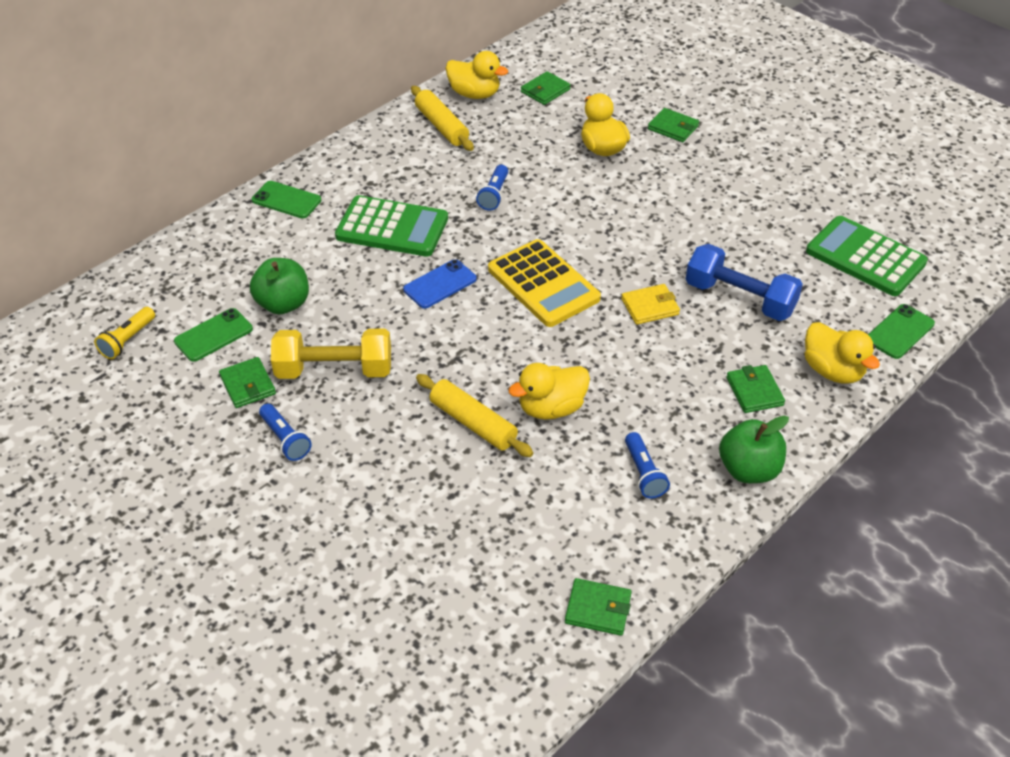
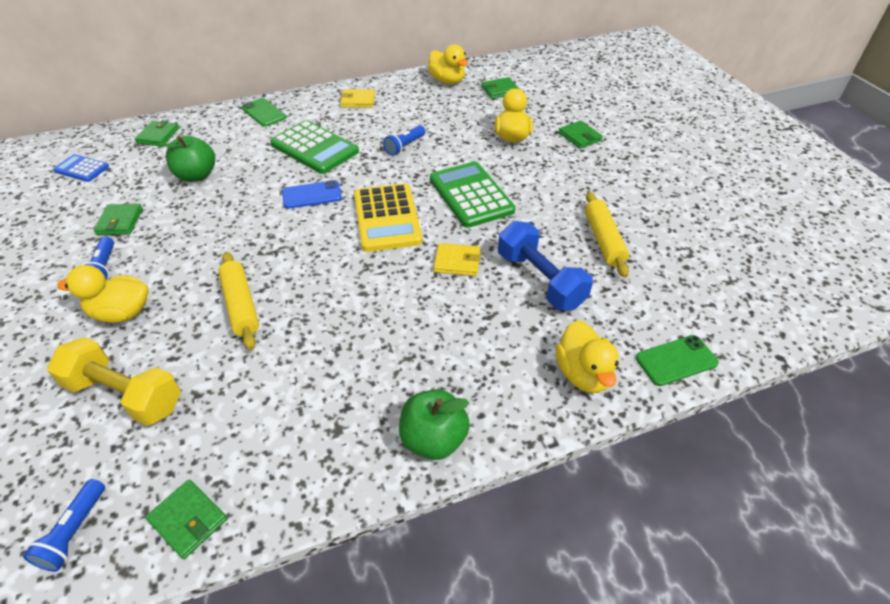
camera: 25 degrees right, 0 degrees up
(127, 340) = (82, 169): yellow flashlight -> blue calculator
(213, 335) = (134, 182): green phone -> none
(334, 370) = (184, 231): yellow dumbbell -> yellow dumbbell (125, 395)
(389, 151) = (358, 101): none -> yellow wallet
(442, 126) = (407, 94): yellow rolling pin -> yellow rolling pin (603, 240)
(551, 408) = (310, 316): yellow duck -> yellow duck (122, 313)
(644, 473) = (337, 403): blue flashlight -> blue flashlight (74, 532)
(754, 391) = (494, 366): green wallet -> green wallet (158, 136)
(865, 257) = (683, 282): green calculator -> green calculator (471, 195)

